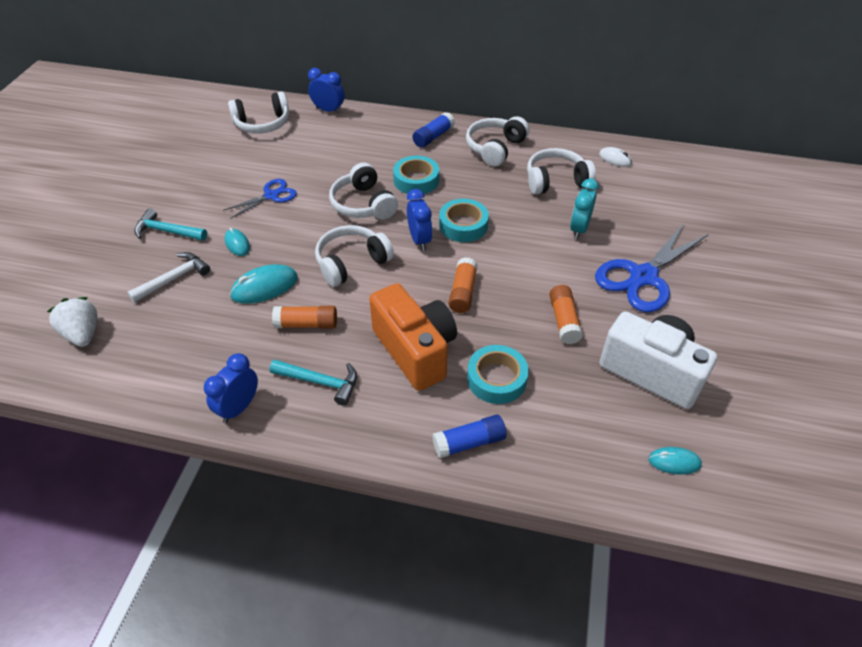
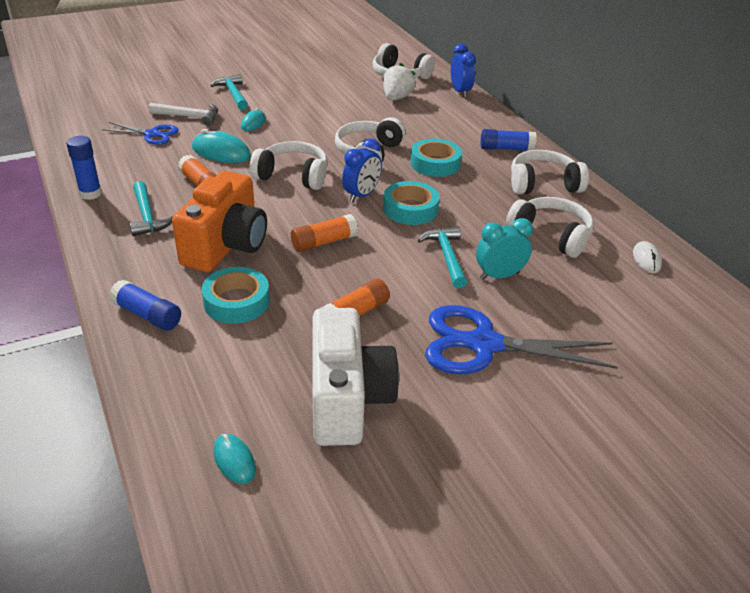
camera: 50 degrees right, 10 degrees down
(83, 334) = (104, 111): white strawberry -> white strawberry (396, 98)
(239, 407) = (90, 194): blue clock -> blue glue stick
(271, 196) = (323, 113): blue scissors -> blue scissors (152, 134)
(536, 240) = (446, 256): none -> turquoise hammer

